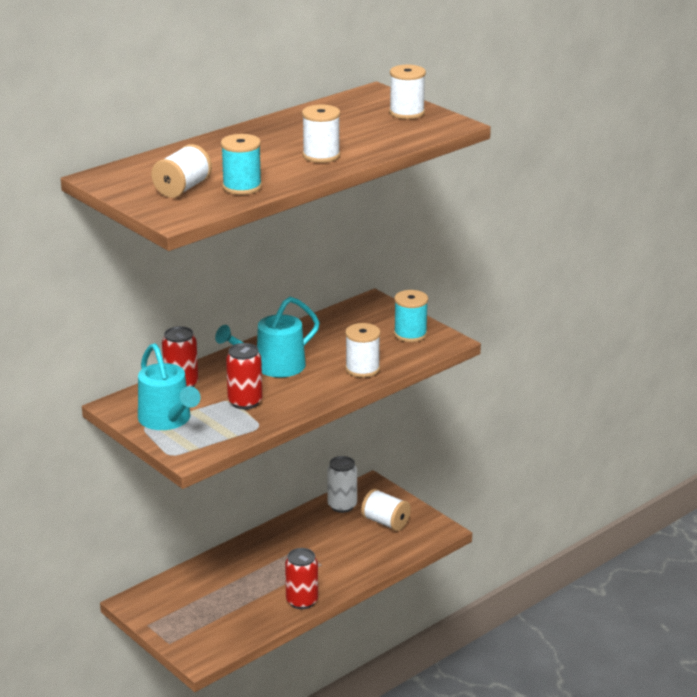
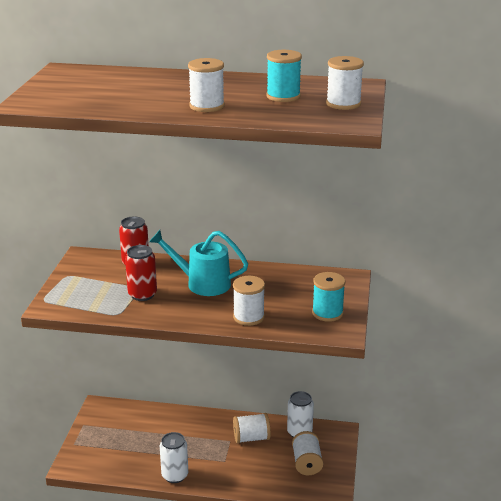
camera: 50 degrees right, 0 degrees up
(168, 420) = (85, 280): turquoise watering can -> none
(182, 188) = (78, 91): white spool -> white spool (251, 438)
(242, 187) = (107, 104): turquoise spool -> turquoise spool (283, 96)
(302, 601) = (175, 475): red can -> white can

